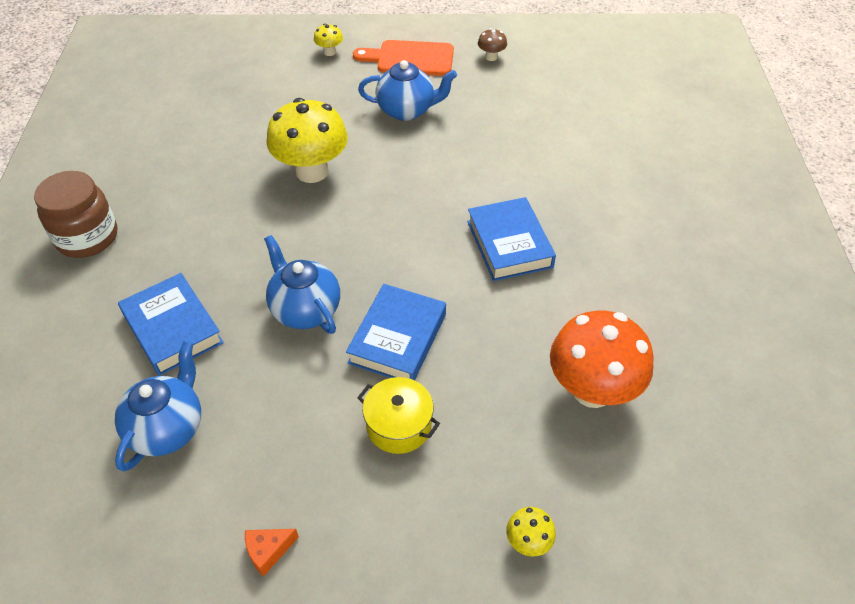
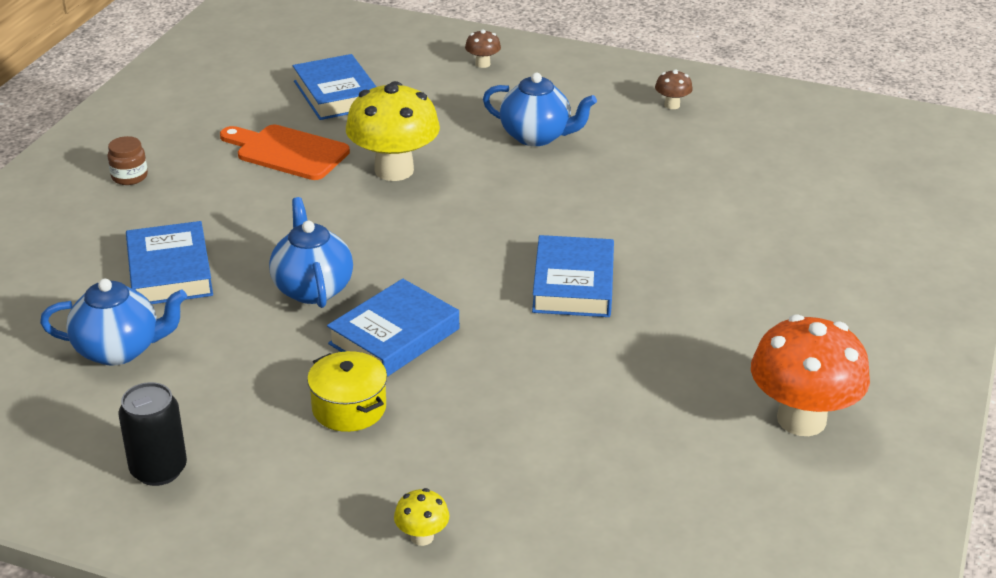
camera: 20 degrees right, 15 degrees down
(87, 237) = (129, 177): brown jar -> brown jar, size x0.52
(168, 428) = (119, 350): blue teapot -> blue teapot turned 45 degrees clockwise
(227, 108) = (336, 94): none -> blue book
(268, 551) = (158, 470): orange cheese -> black can
(329, 52) = (482, 64): yellow mushroom -> brown mushroom
(410, 58) = (573, 88): orange cutting board -> orange cutting board (287, 152)
(592, 390) = (579, 433): orange mushroom -> orange mushroom (801, 419)

